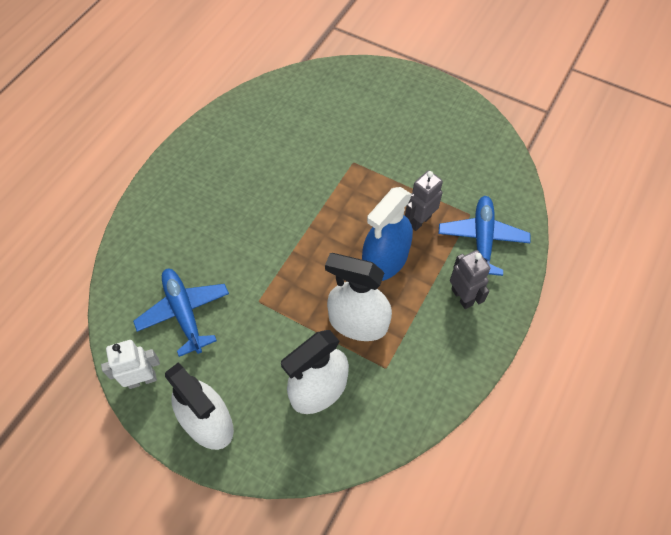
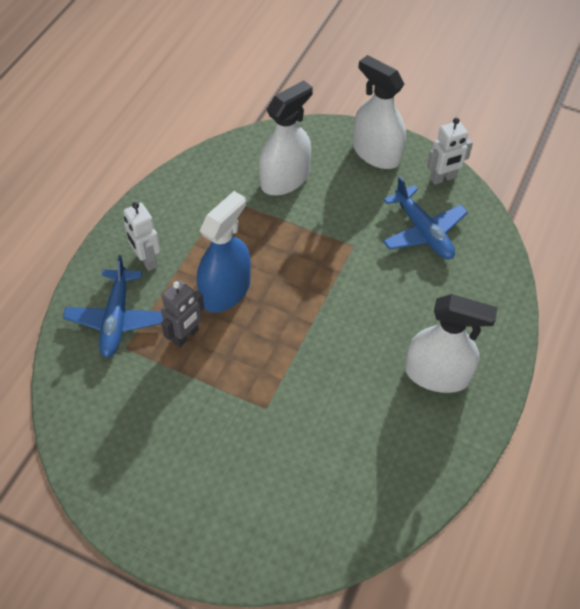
camera: 175 degrees right, 5 degrees down
(358, 322) = (252, 232): white spray bottle -> white spray bottle (437, 374)
(462, 297) = (146, 260): grey robot -> white robot

